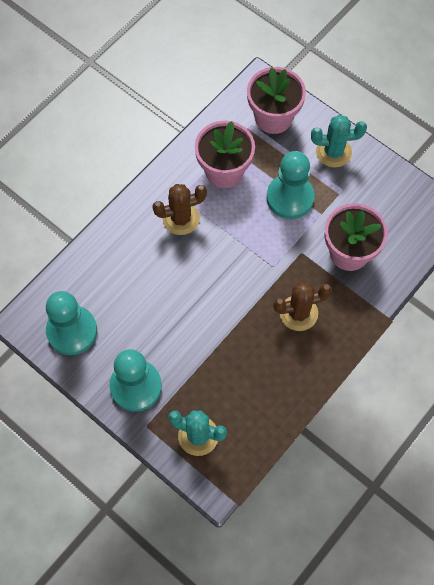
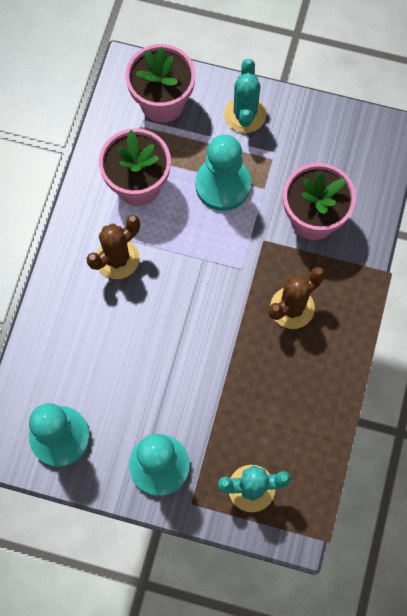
camera: 25 degrees left, 5 degrees up
(333, 152) = (245, 114): turquoise cactus -> turquoise cactus turned 60 degrees counterclockwise

